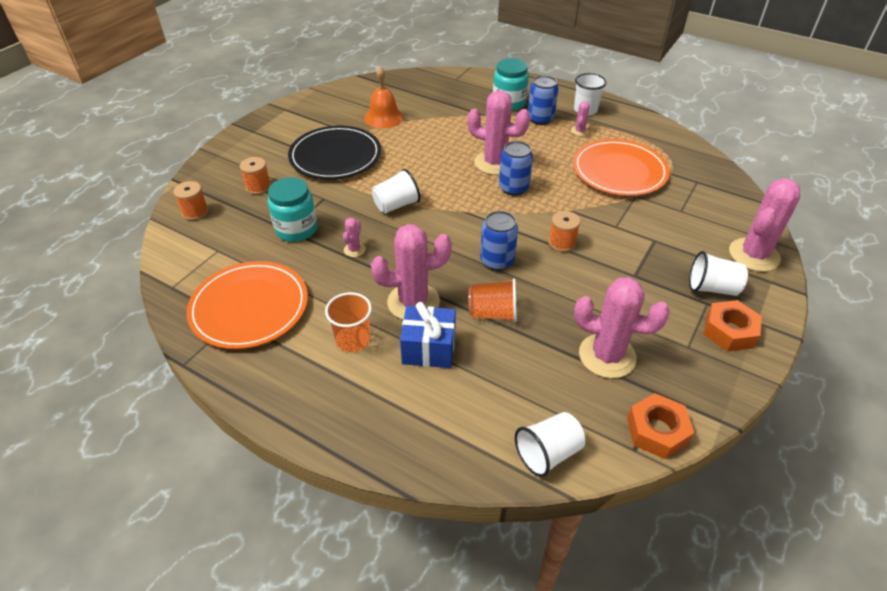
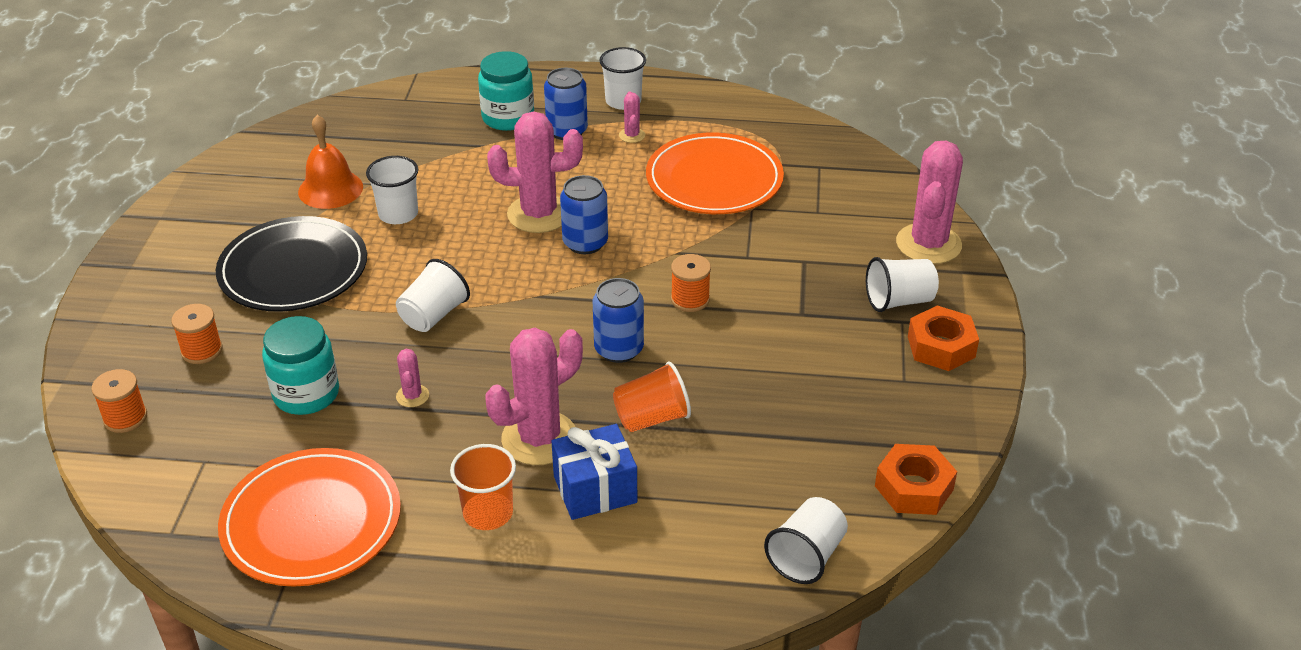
camera: 25 degrees left, 5 degrees down
(412, 141) = (398, 214): none -> white cup
(607, 356) = (817, 423): pink cactus -> none

